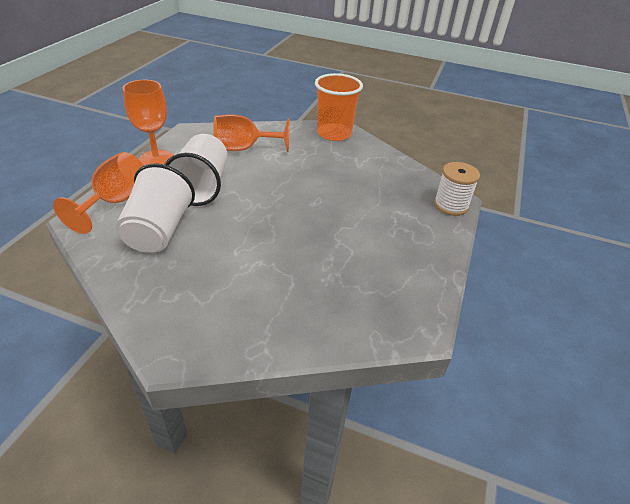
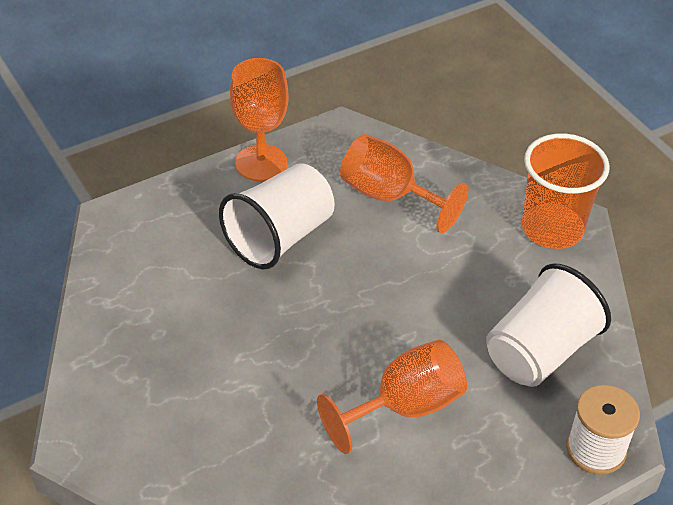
camera: 40 degrees right, 5 degrees up
(115, 202) = (166, 210): orange goblet -> orange goblet (405, 407)
(159, 231) = (179, 280): white cup -> white cup (539, 351)

